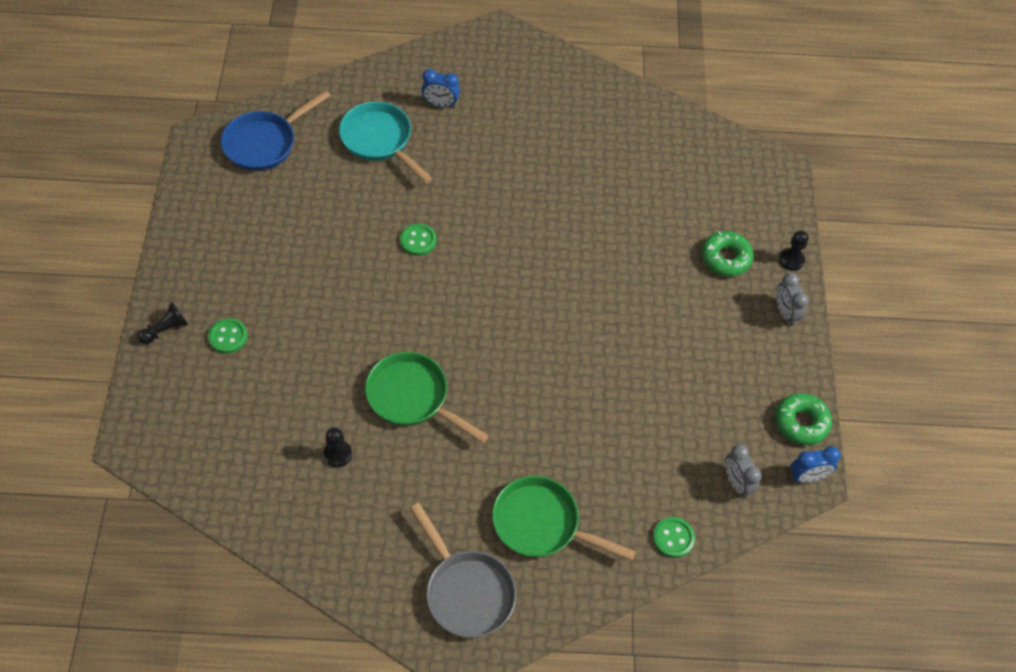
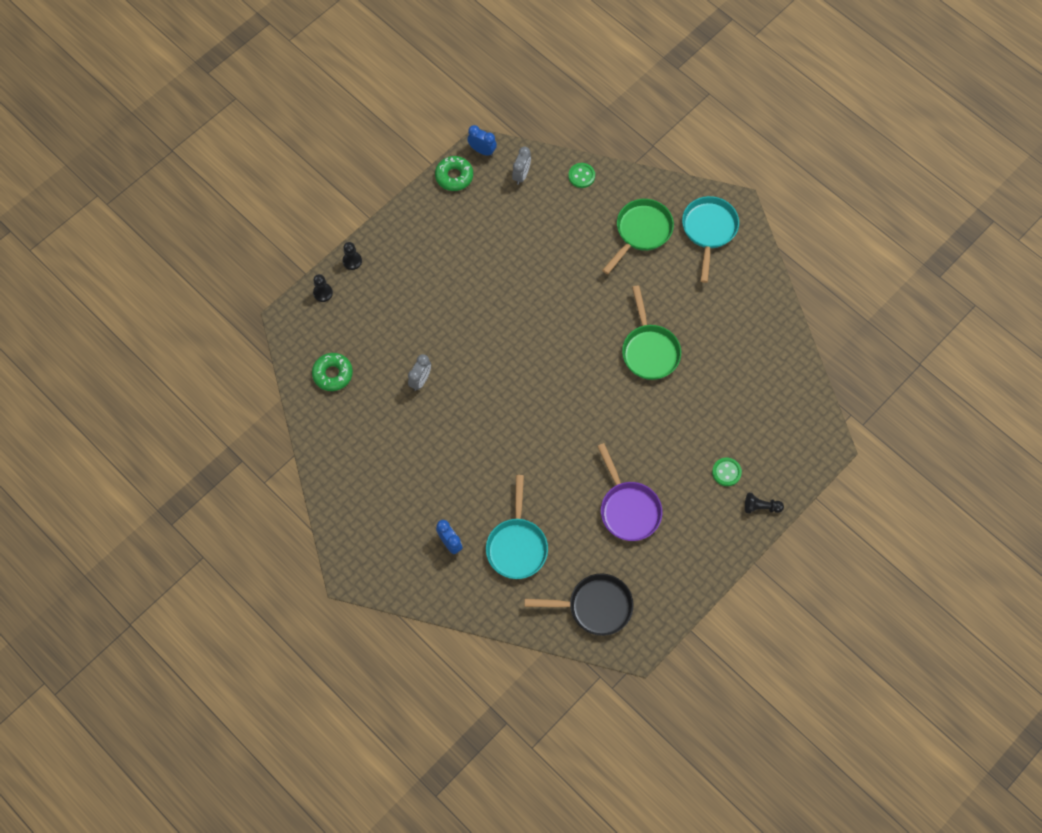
camera: 135 degrees left, 10 degrees up
(265, 143) = (595, 606): blue pan -> black pan
(302, 237) = (628, 509): none -> purple pan
(338, 454) = (717, 350): black pawn -> black pawn (323, 293)
(418, 241) = (558, 448): green button -> none
(466, 591) = (708, 231): grey pan -> turquoise pan
(542, 524) = (641, 232): green pan -> green pan turned 120 degrees counterclockwise
(726, 258) = (388, 292): green donut -> green donut (333, 374)
(785, 313) = (393, 235): grey clock -> grey clock (420, 380)

